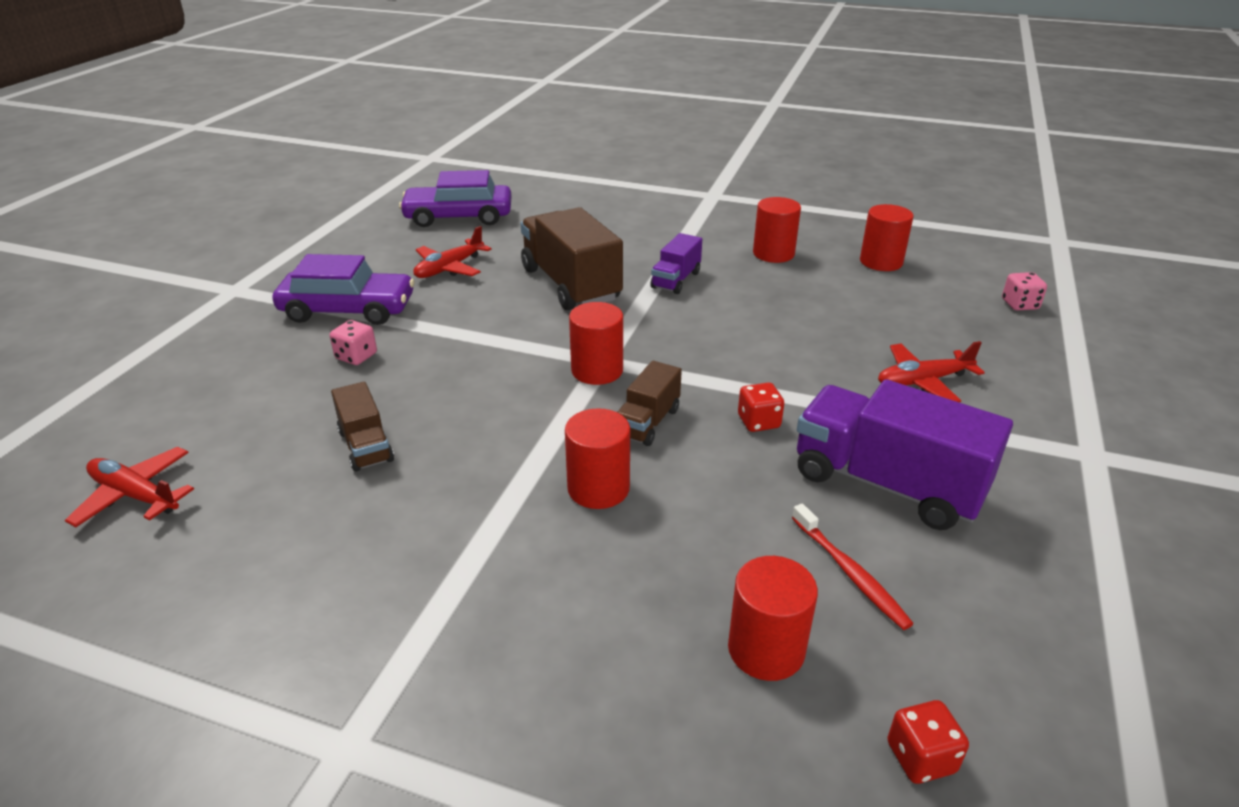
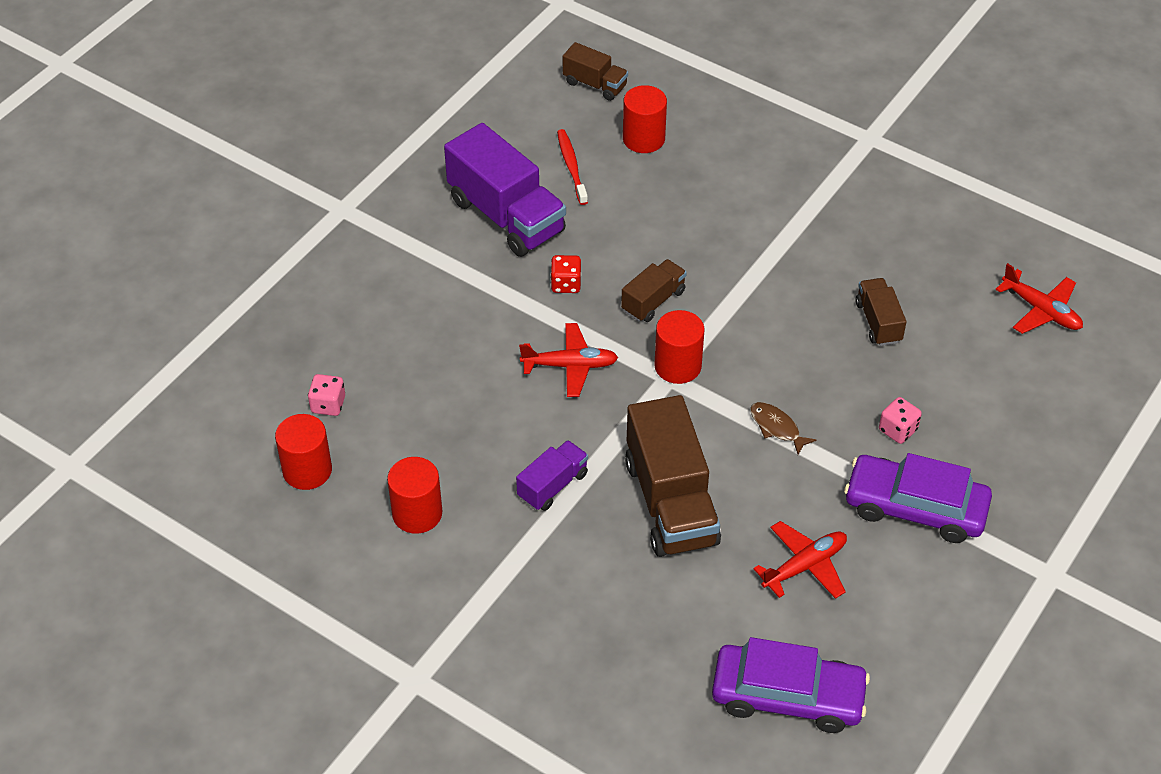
camera: 165 degrees left, 15 degrees up
(482, 341) = (777, 427): none -> brown fish
(598, 488) = (708, 251): red cylinder -> none
(921, 757) = (595, 84): red dice -> brown truck
(923, 381) = (405, 297): red plane -> red plane (570, 365)
(1019, 304) = (229, 370): pink dice -> pink dice (328, 405)

